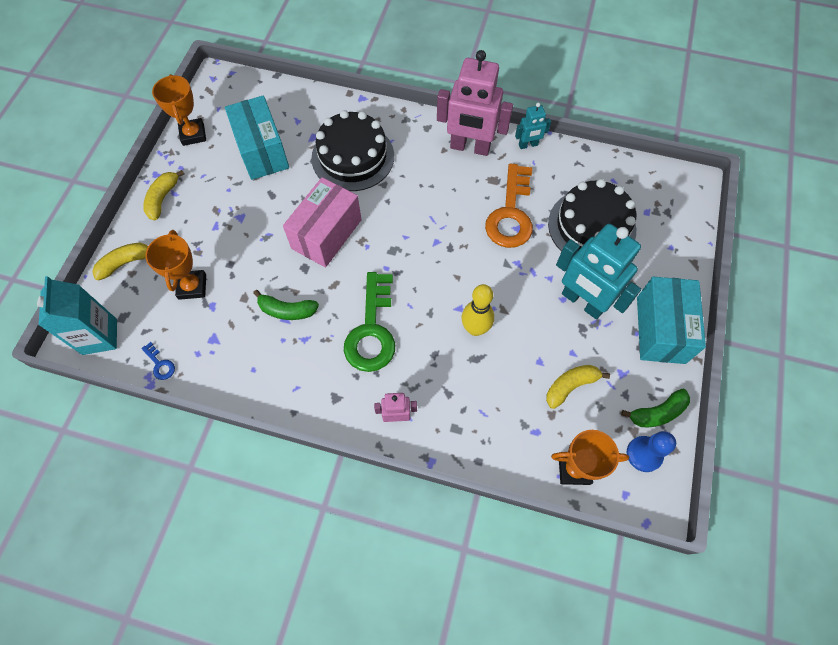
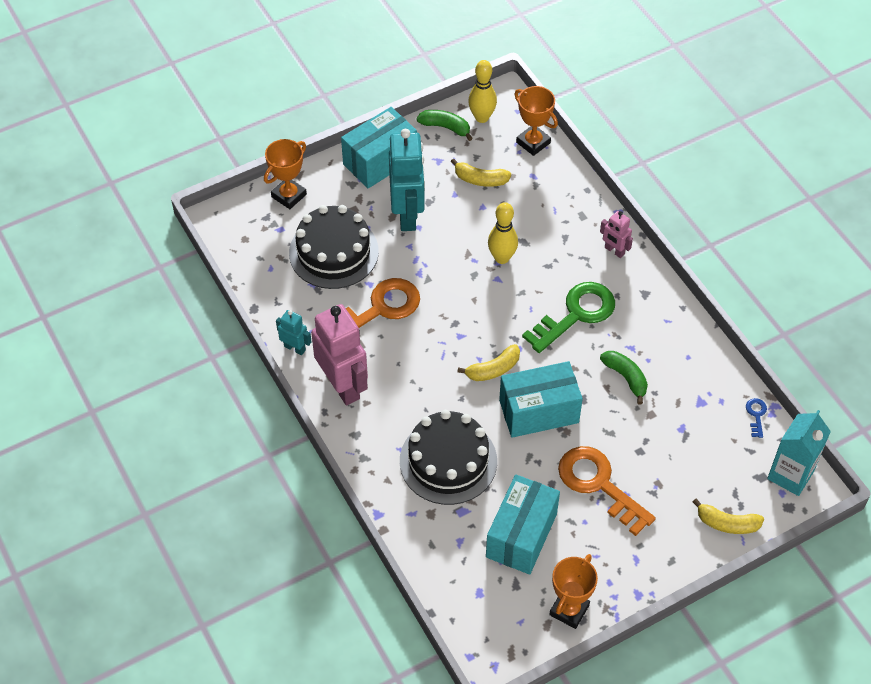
camera: 135 degrees left, 10 degrees down
(162, 198) = (650, 561): yellow banana -> yellow banana (493, 369)
(192, 286) = (685, 456): orange trophy -> orange trophy (289, 195)
(239, 219) = (599, 484): none -> orange key
(326, 234) = (539, 411): pink box -> turquoise box
(644, 454) = (482, 117): blue pawn -> yellow bowling pin

